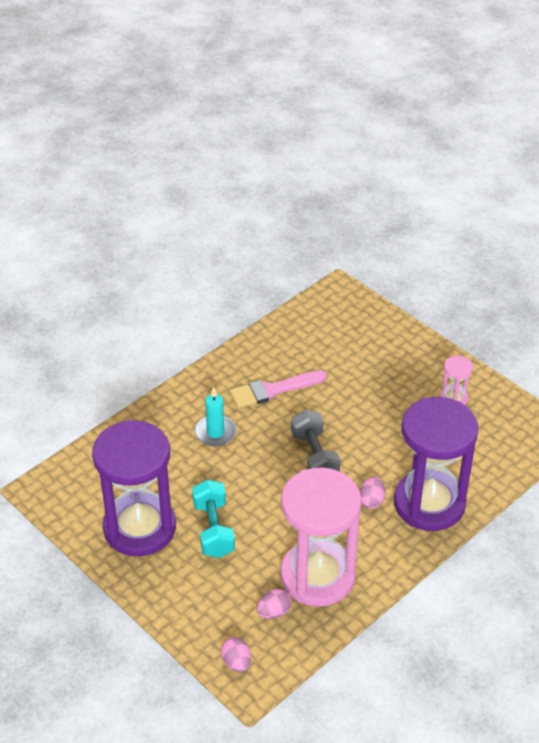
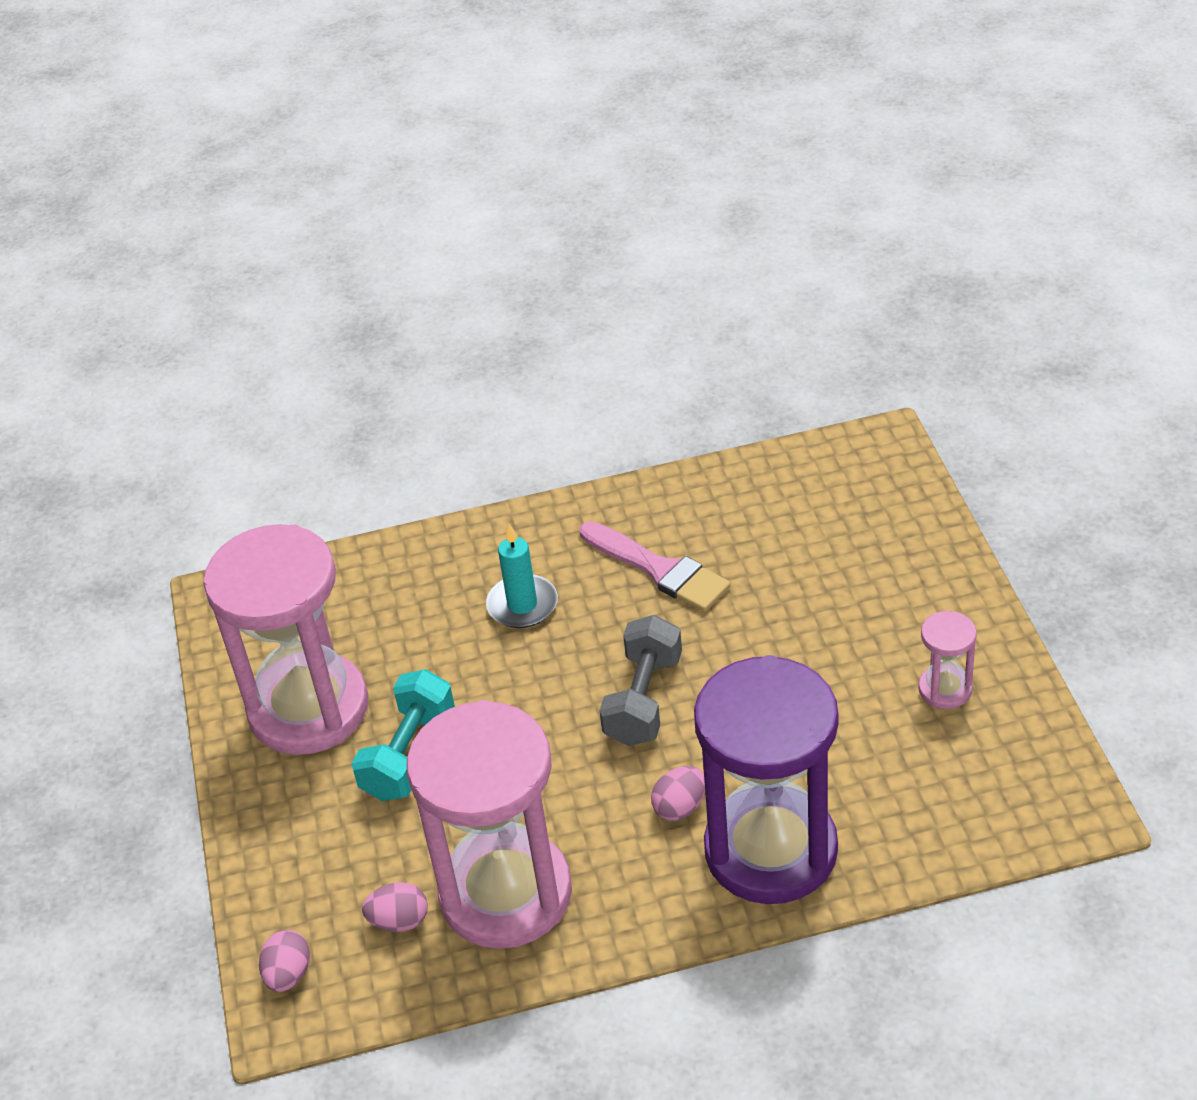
camera: 35 degrees right, 0 degrees up
(139, 528) = (308, 708): purple hourglass -> pink hourglass
(273, 390) = (658, 569): pink brush -> pink brush turned 150 degrees counterclockwise

